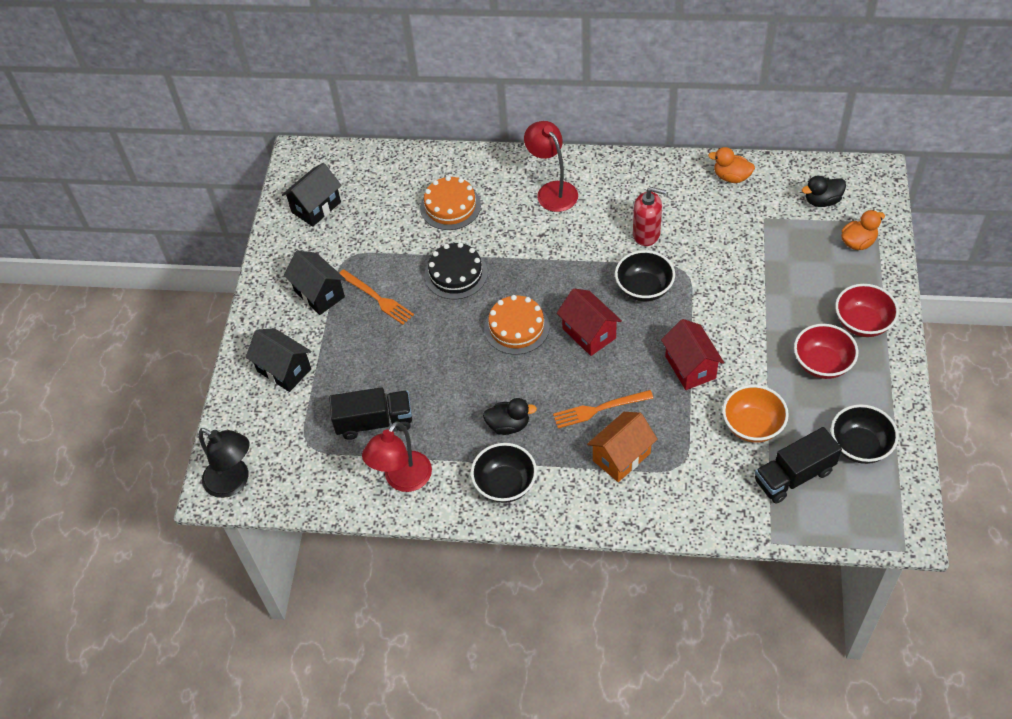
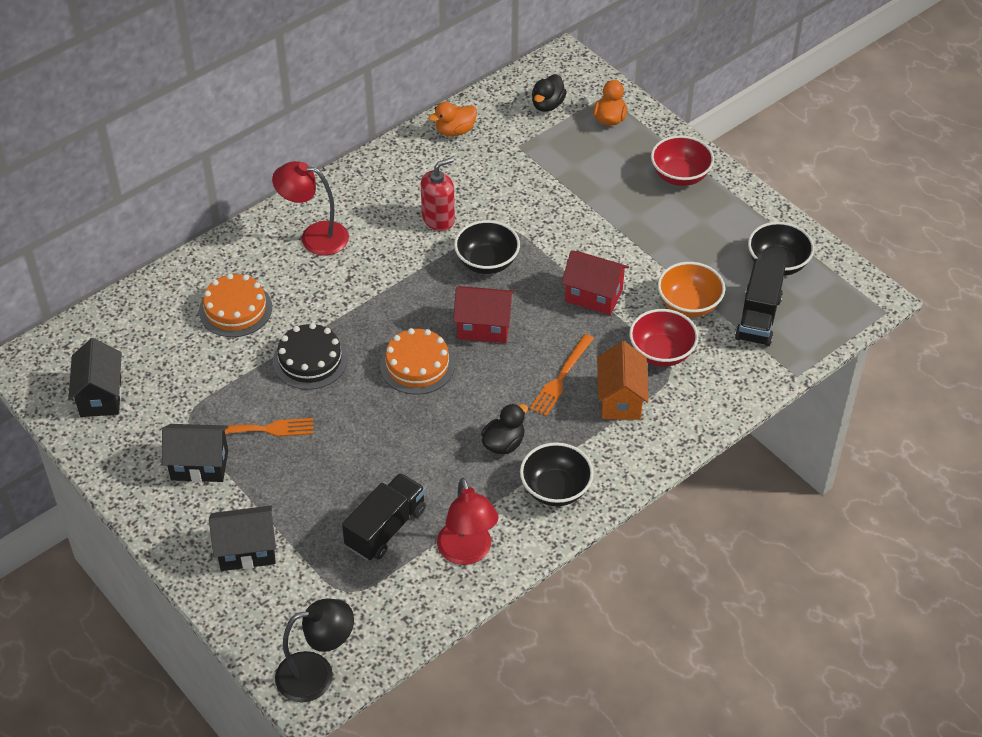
camera: 50 degrees left, 5 degrees down
(822, 364) = (685, 225): red bowl -> red bowl (661, 353)

